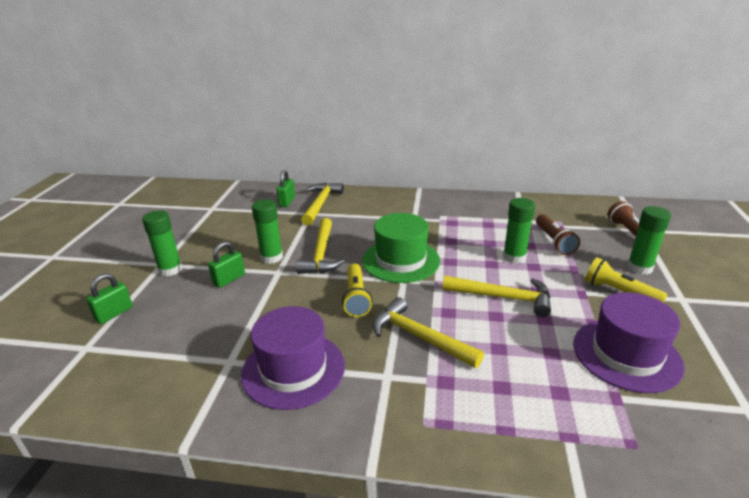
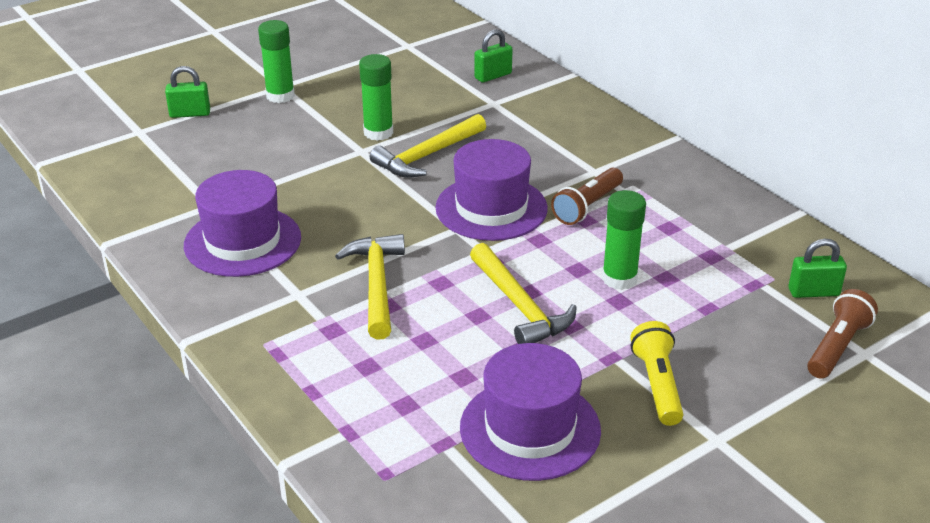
camera: 45 degrees right, 5 degrees up
(229, 279) = (311, 133): green padlock -> green padlock (813, 292)
(320, 204) = (523, 97): yellow hammer -> none
(356, 298) = (385, 217): yellow flashlight -> none
(401, 260) = (491, 208): green hat -> purple hat
(554, 241) = (707, 293): brown flashlight -> brown flashlight (587, 206)
(639, 268) = (747, 383): green glue stick -> none

